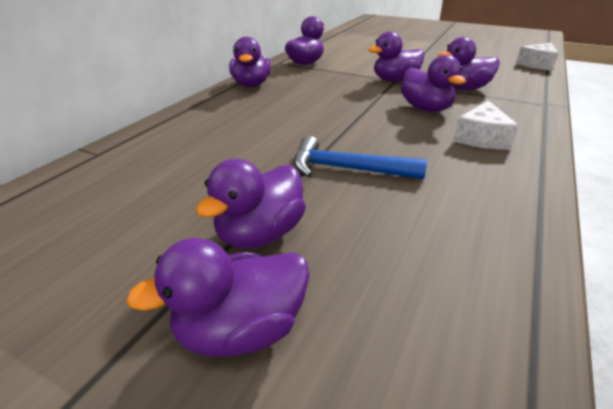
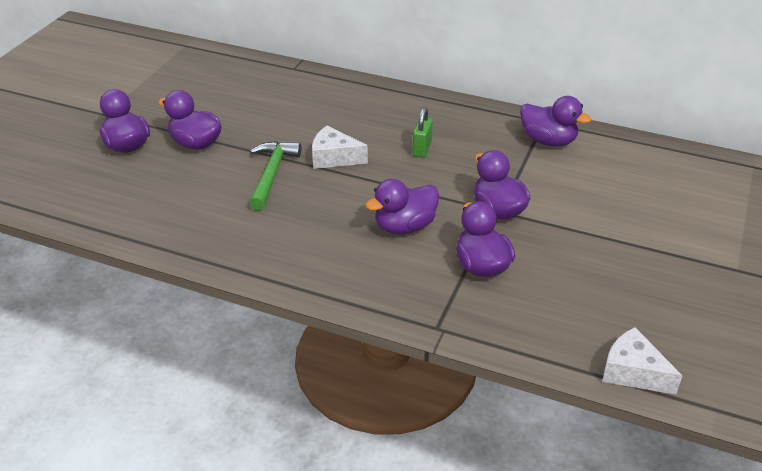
camera: 85 degrees right, 5 degrees up
(251, 85) = (454, 111): purple duck -> none
(307, 98) = (422, 149): none -> green padlock
(347, 169) = (272, 174): blue hammer -> green hammer
(481, 138) = (332, 254): white cheese -> white cheese (334, 158)

